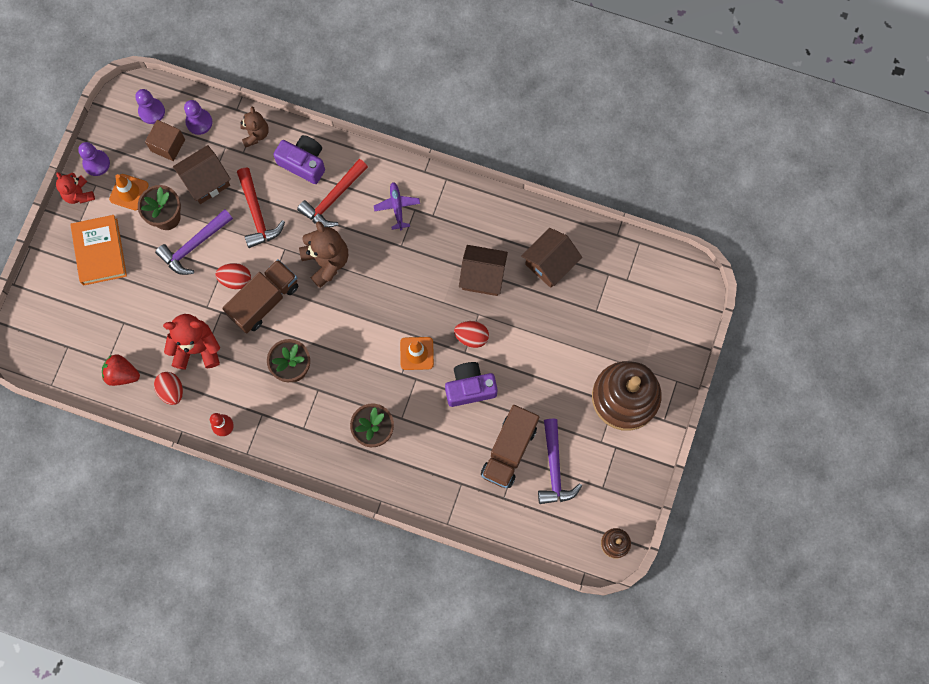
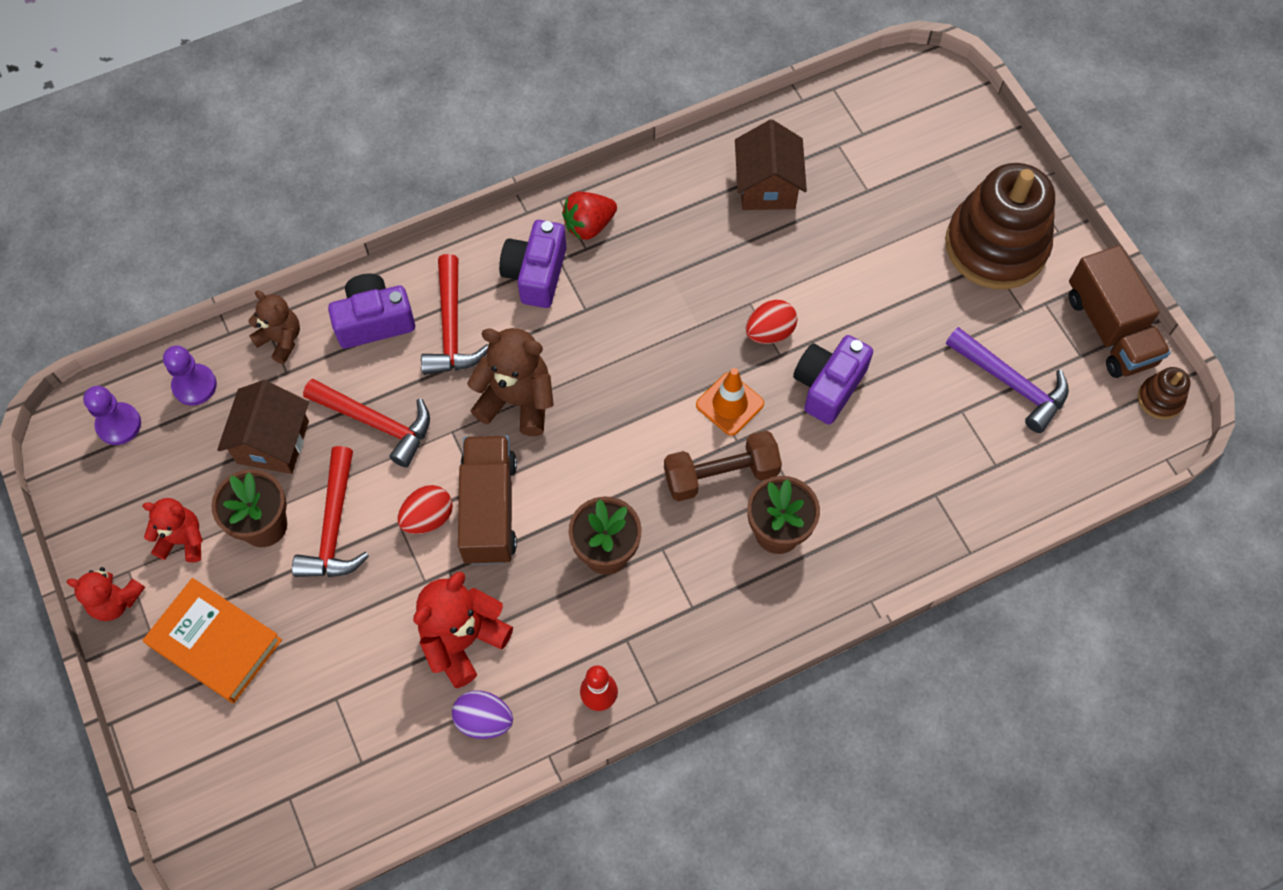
camera: 45 degrees left, 10 degrees down
(96, 163) = (103, 544): purple pawn -> none
(122, 374) = (398, 761): red strawberry -> red strawberry (589, 225)
(129, 192) = (183, 540): orange traffic cone -> red teddy bear
(168, 145) = (180, 444): brown cube -> none
(171, 390) = (484, 720): red egg -> purple egg
(194, 245) = (334, 526): purple hammer -> red hammer
(378, 382) = (721, 474): none -> brown dumbbell
(397, 207) = (536, 274): purple plane -> purple camera
(482, 276) = (710, 261): brown house -> none
(509, 450) = (944, 411): brown truck -> brown truck (1110, 329)

